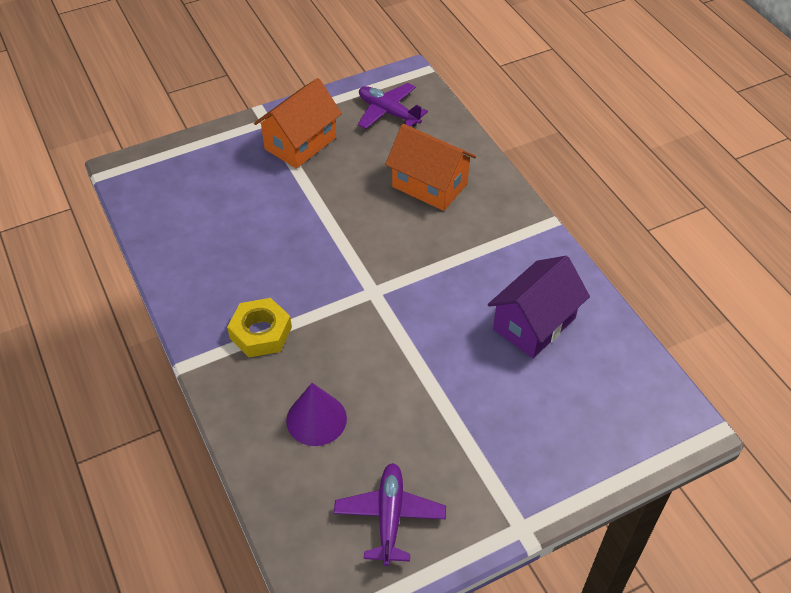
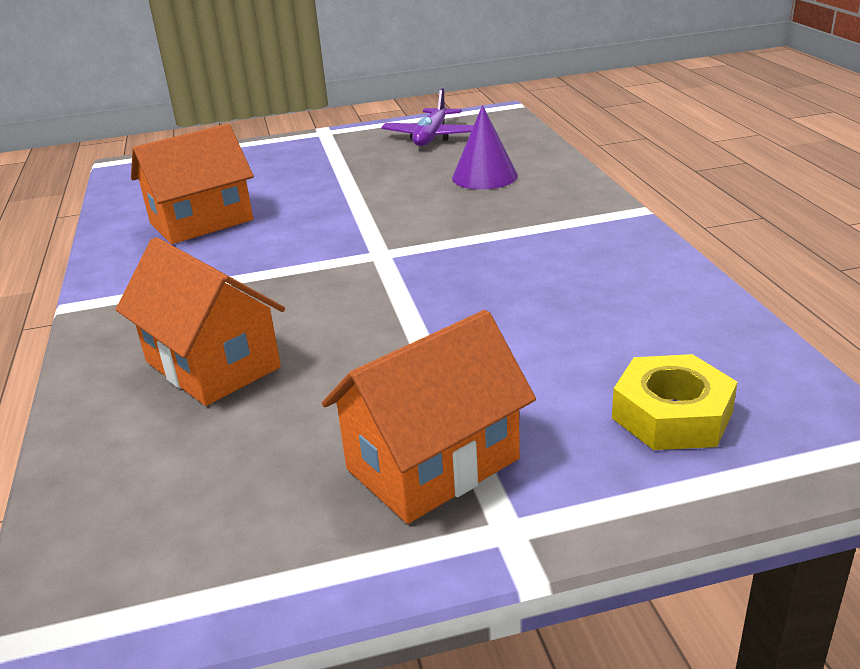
camera: 165 degrees left, 20 degrees down
(260, 332) = (542, 228): yellow nut -> yellow nut (672, 415)
(388, 112) = (192, 518): purple plane -> none
(534, 324) = (201, 222): purple house -> orange house

